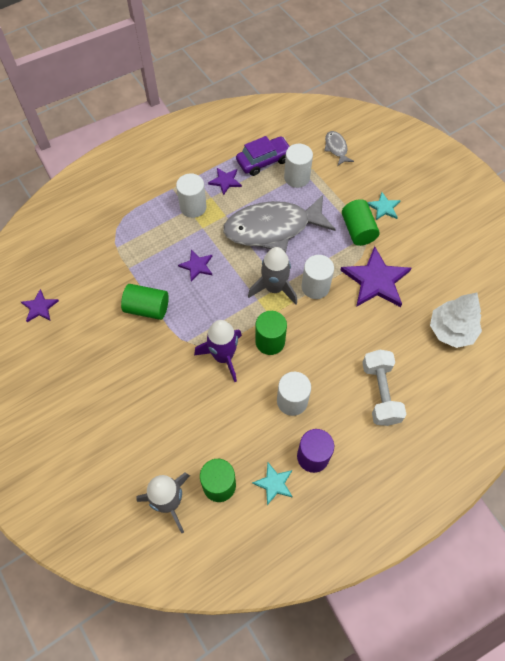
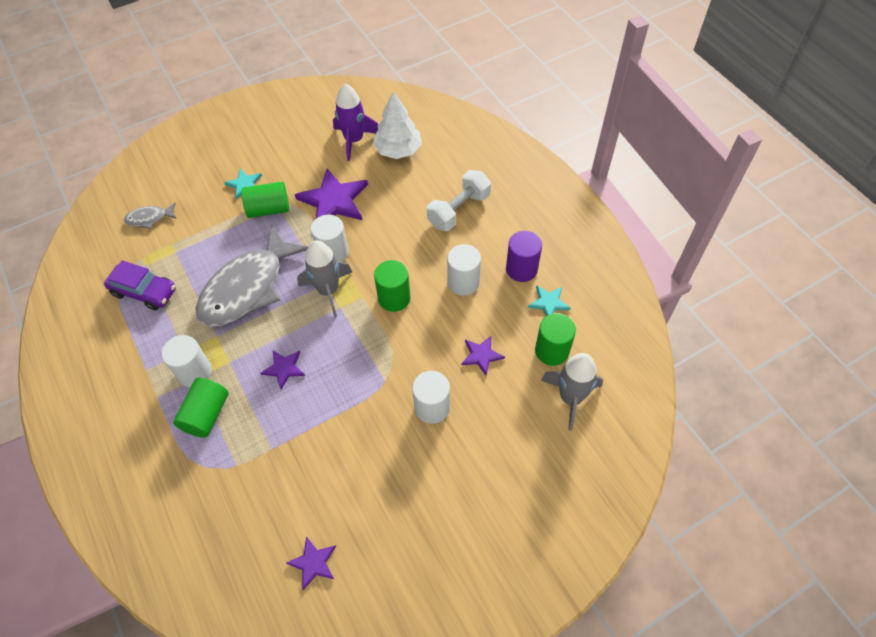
camera: 85 degrees left, 5 degrees down
(147, 308) = (335, 424): green cylinder -> green cylinder (206, 414)
(223, 356) = (407, 343): purple rocket -> purple rocket (354, 140)
(225, 181) = (164, 334): purple star -> purple star (481, 355)
(264, 161) = (144, 292): purple car -> purple car turned 135 degrees clockwise
(272, 228) = (247, 288): grey fish -> grey fish turned 45 degrees clockwise
(297, 177) = (180, 259): white cylinder -> white cylinder (432, 407)
(380, 393) = (458, 210): white dumbbell -> white dumbbell turned 45 degrees counterclockwise

